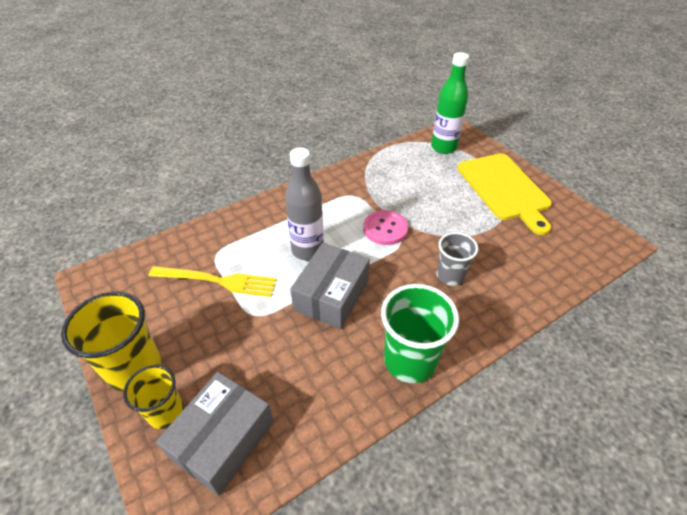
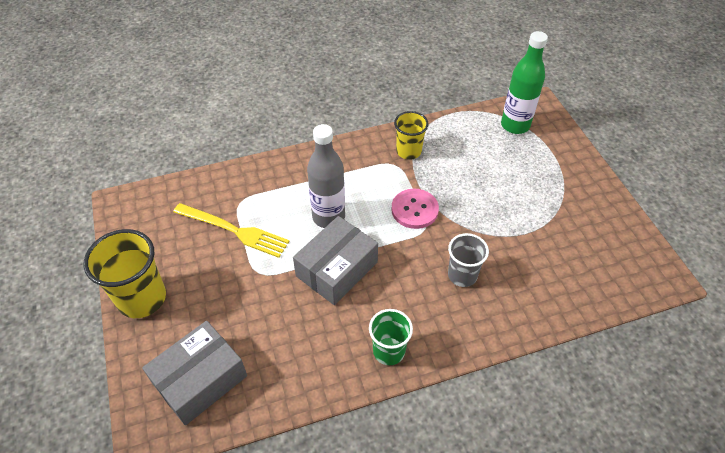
camera: 15 degrees right, 5 degrees up
(166, 412) = (159, 344): yellow cup -> yellow cup (408, 151)
(410, 360) = (389, 351): green cup -> green cup, size x0.63
(504, 189) = (563, 189): yellow cutting board -> none

